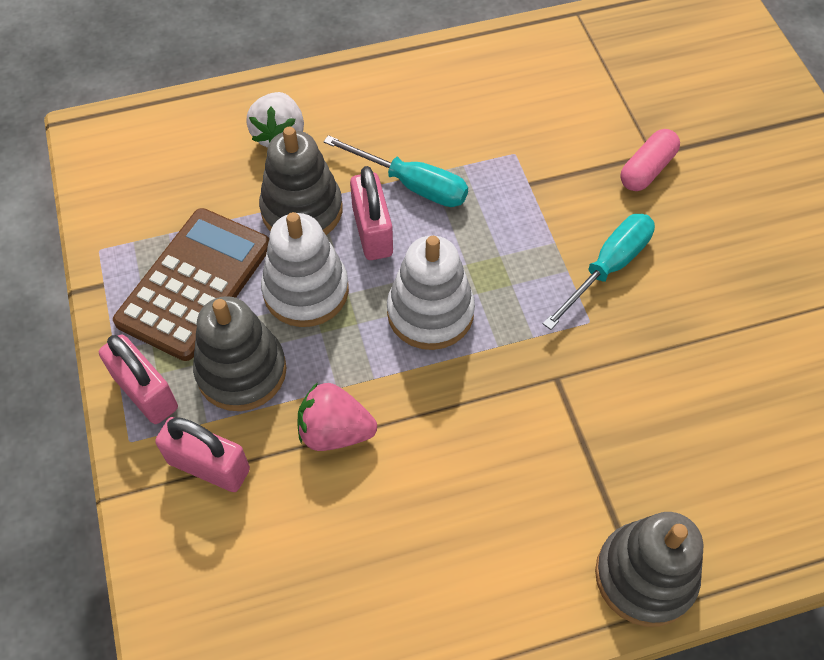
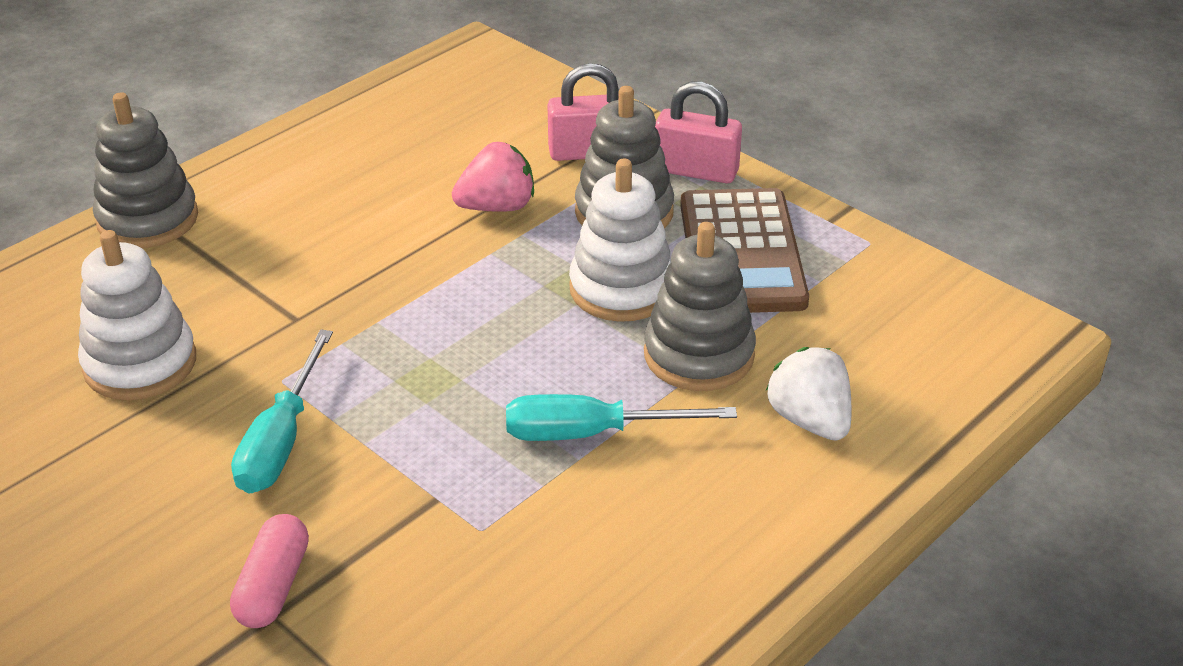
camera: 150 degrees right, 20 degrees down
(372, 232) = (597, 366): pink padlock -> none
(430, 312) = (471, 320): white stacking toy -> white stacking toy (140, 364)

